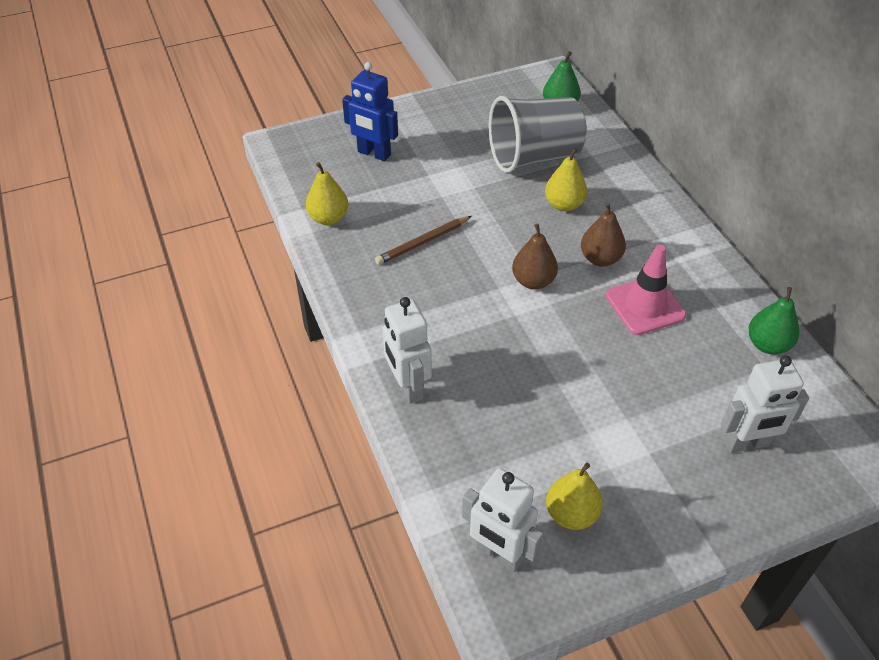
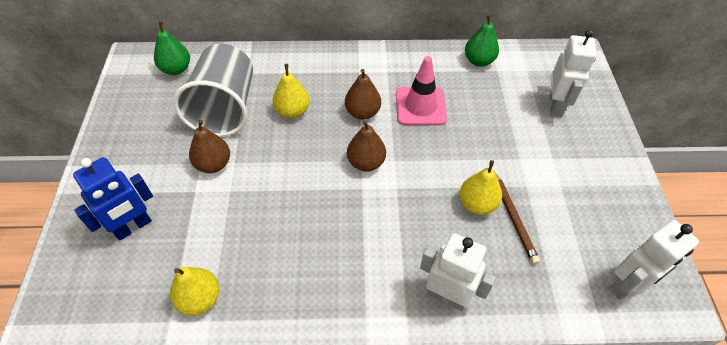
camera: 70 degrees left, 5 degrees up
(408, 387) = (447, 296): white robot -> white robot turned 150 degrees counterclockwise
(422, 242) = (280, 226): brown pencil -> brown pencil (513, 218)
(464, 175) = (213, 164): none -> brown pear
(571, 514) = (596, 224): yellow pear -> yellow pear (477, 204)

